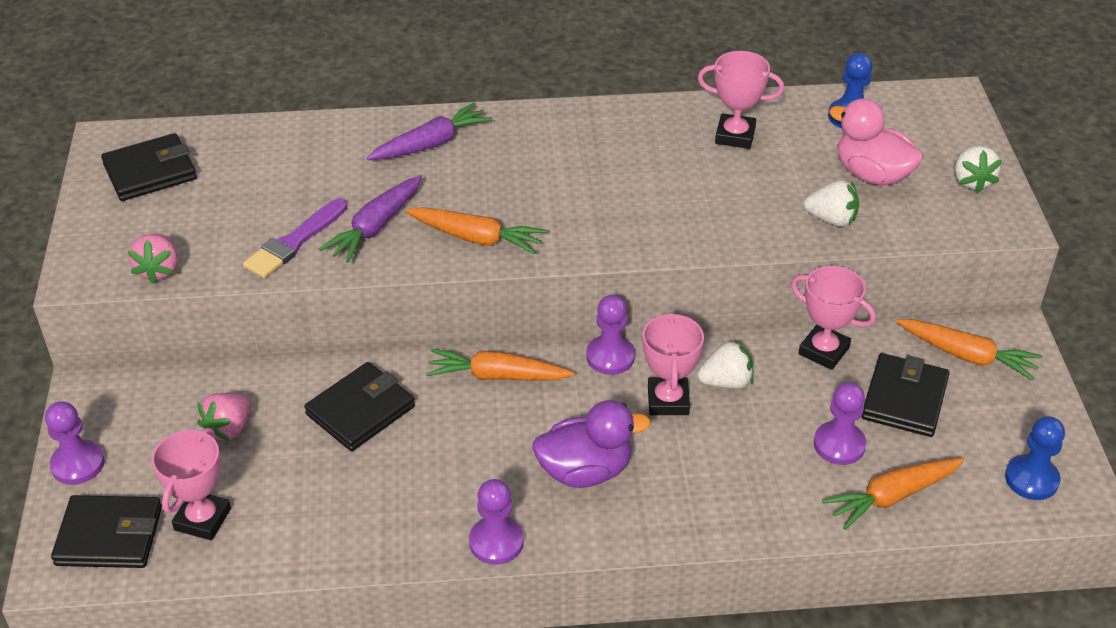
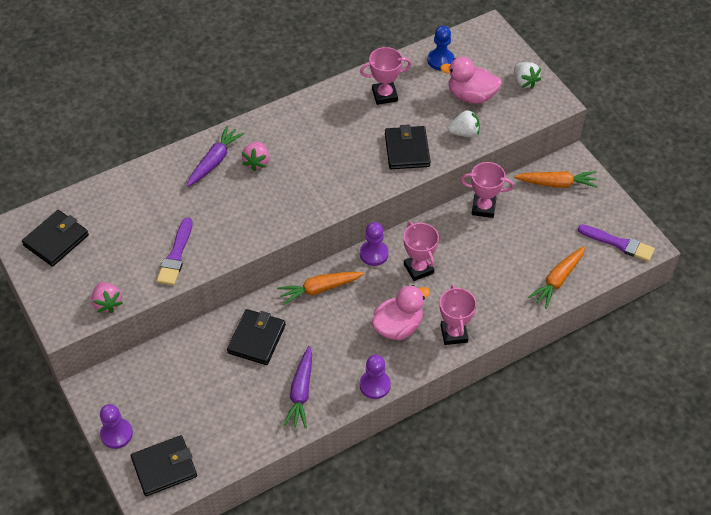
camera: 25 degrees left, 10 degrees up
(203, 519) = (210, 437): pink trophy -> pink trophy (454, 333)
(229, 429) = (189, 379): pink strawberry -> pink strawberry (257, 162)
(375, 227) = (217, 228): purple carrot -> purple carrot (301, 392)
(476, 238) = (279, 214): orange carrot -> none
(585, 471) = (398, 326): purple duck -> pink duck
(726, 382) = (443, 246): white strawberry -> none
(839, 445) = (518, 261): purple pawn -> none
(904, 399) = (537, 221): black wallet -> black wallet (407, 150)
(1031, 479) = (619, 244): blue pawn -> purple brush

